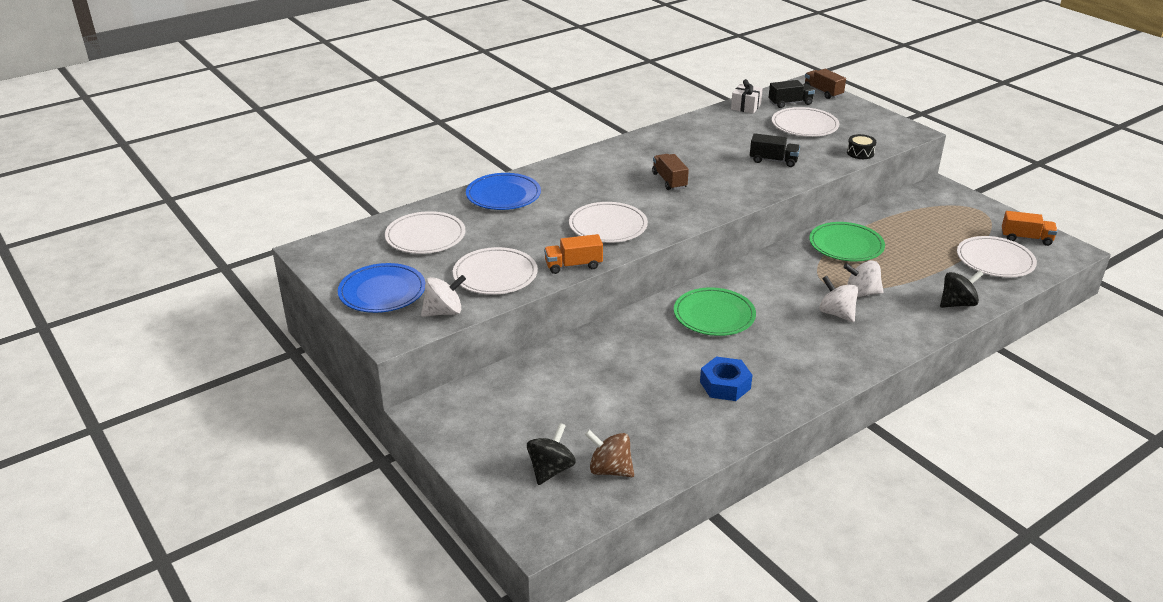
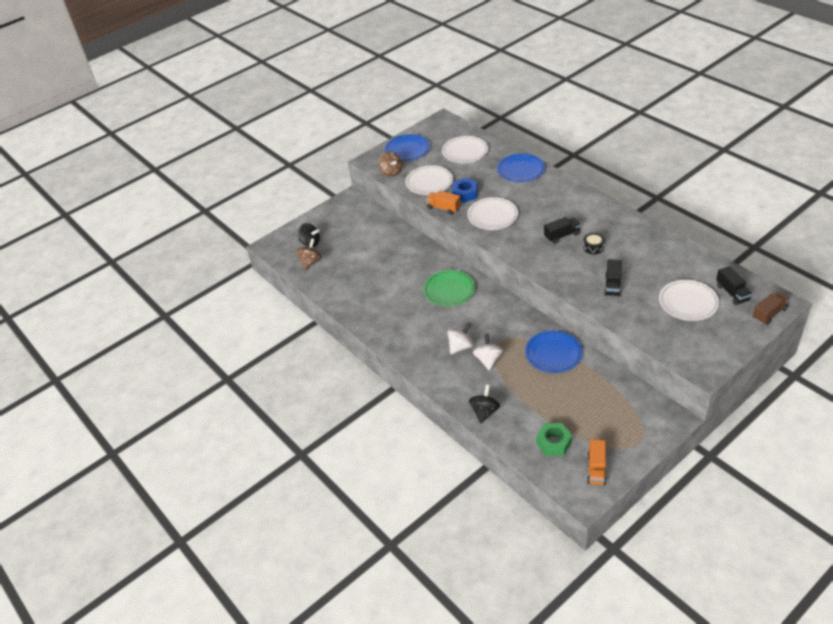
camera: 90 degrees right, 10 degrees up
(444, 312) = (391, 172): white spinning top -> brown spinning top
(573, 265) = (443, 208): orange truck -> orange truck turned 45 degrees counterclockwise
(669, 181) = (562, 236): brown truck -> black truck
(725, 385) = (380, 298): blue nut -> blue nut (465, 194)
(745, 107) = (711, 267): white gift -> none
(846, 245) = (553, 353): green plate -> blue plate
(860, 153) = (646, 335): black drum -> black drum (593, 247)
(957, 304) = (484, 412): black spinning top -> black spinning top turned 135 degrees counterclockwise
(995, 260) = (553, 442): white plate -> green nut

